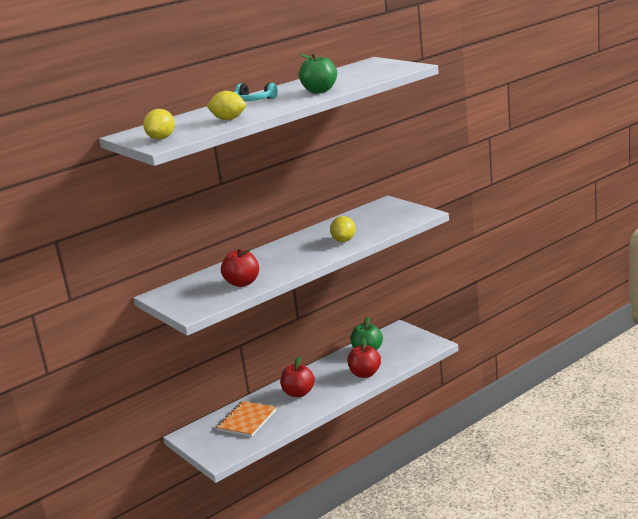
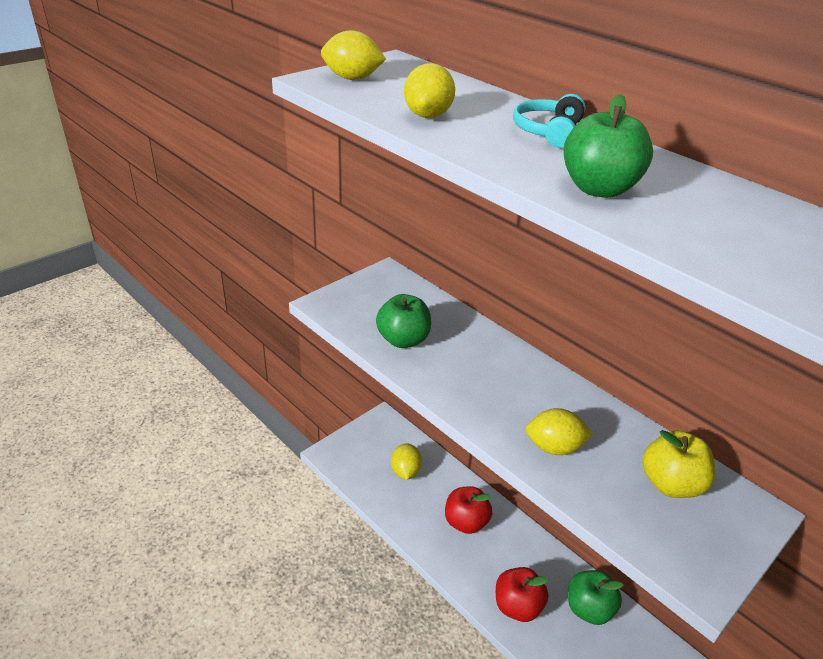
camera: 80 degrees right, 15 degrees up
(242, 283) = (403, 340): red apple -> green apple
(247, 420) = (405, 471): orange notebook -> yellow lemon
(369, 217) = (670, 484): none -> yellow apple

